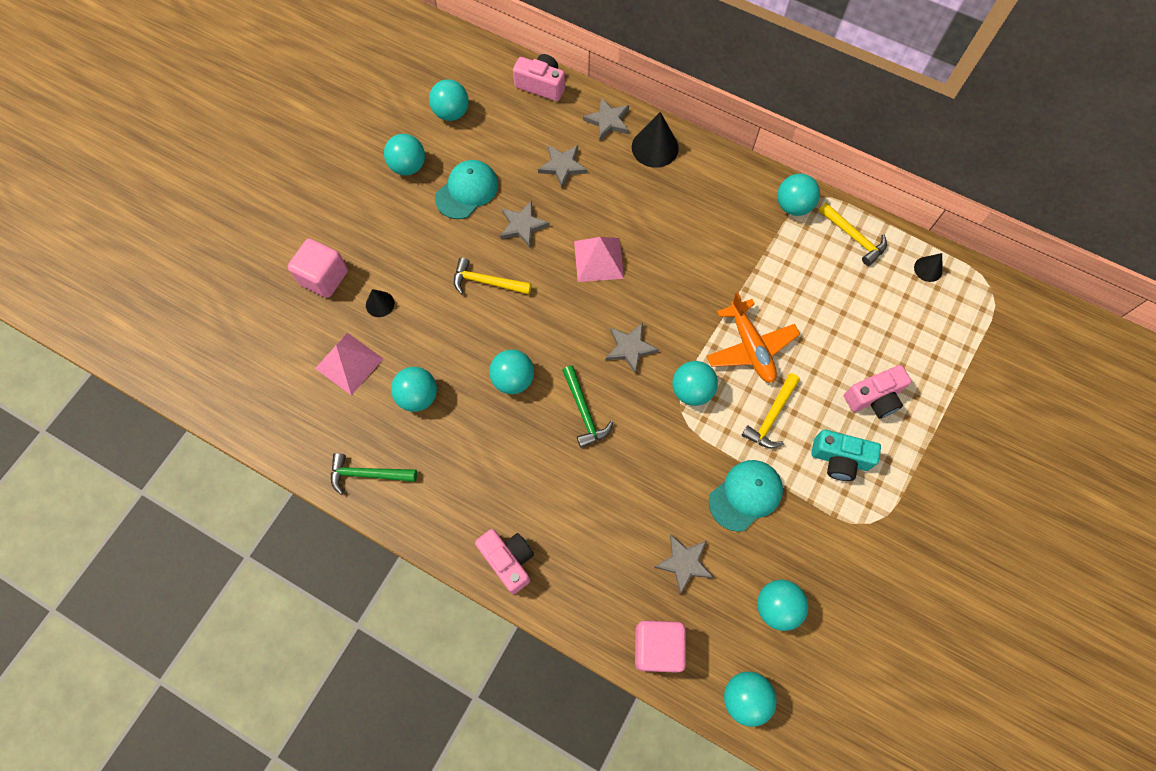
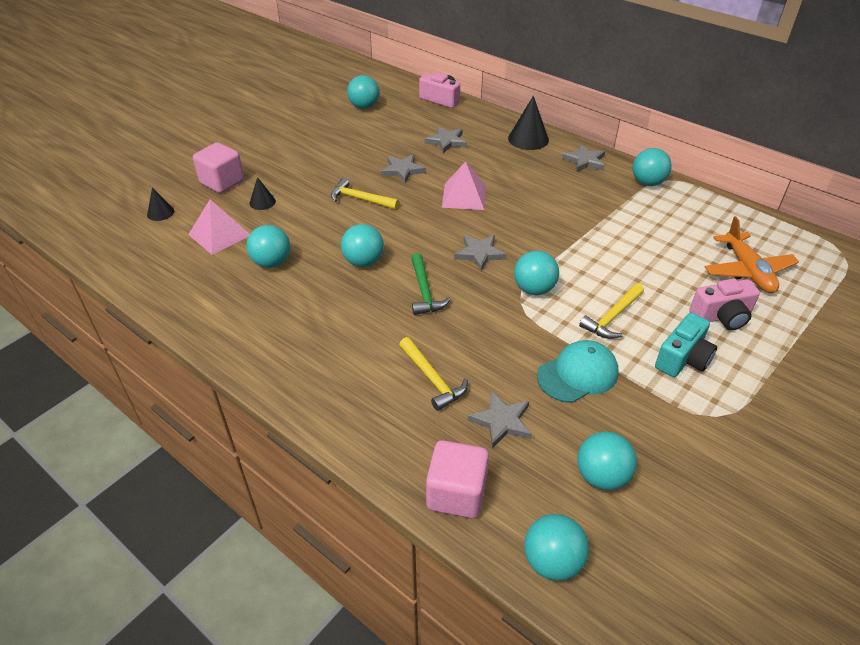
camera: 10 degrees right, 25 degrees down
(368, 474) = (203, 309): green hammer -> none
(408, 166) = (318, 130): turquoise ball -> none
(467, 191) = (362, 147): turquoise cap -> none
(508, 560) = (314, 393): pink camera -> none
(608, 121) = (491, 122): grey star -> grey star (585, 161)
(750, 347) = (597, 266): orange plane -> orange plane (747, 271)
(839, 459) = (683, 359): turquoise camera -> turquoise camera turned 75 degrees counterclockwise
(853, 237) = (704, 207): yellow hammer -> yellow hammer (432, 379)
(928, 269) = (777, 234): black cone -> black cone (160, 213)

